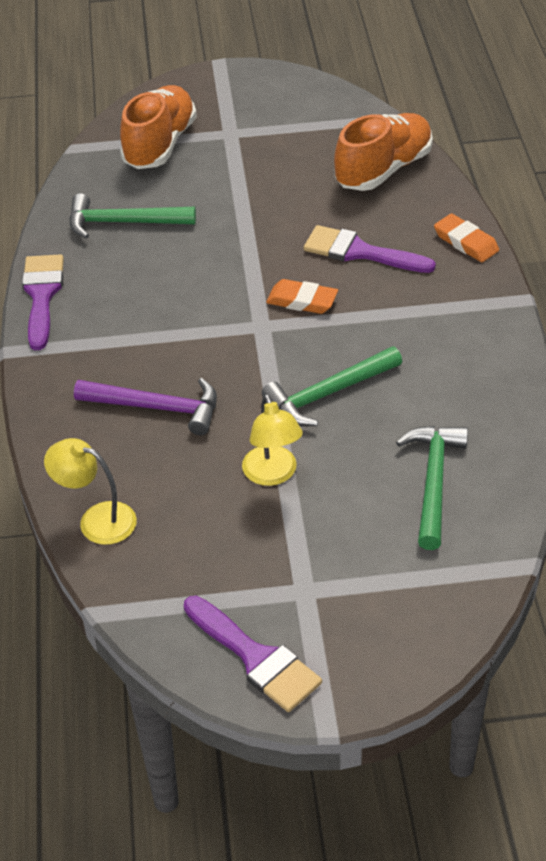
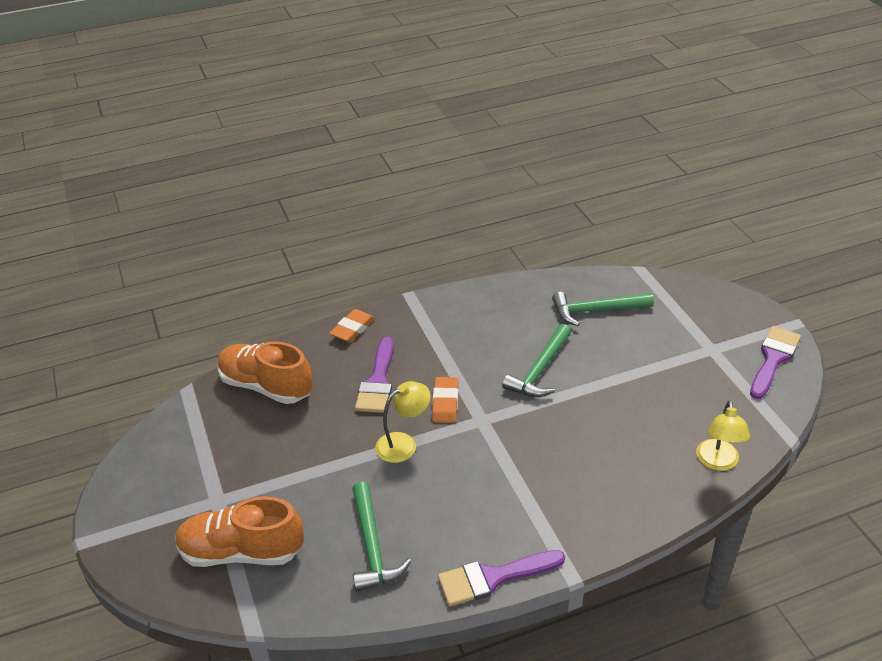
camera: 105 degrees left, 5 degrees down
(157, 408) = (595, 458): purple hammer -> none
(272, 475) = (628, 382): yellow lamp -> yellow lamp (404, 444)
(328, 394) = (540, 370): green hammer -> green hammer turned 75 degrees clockwise

